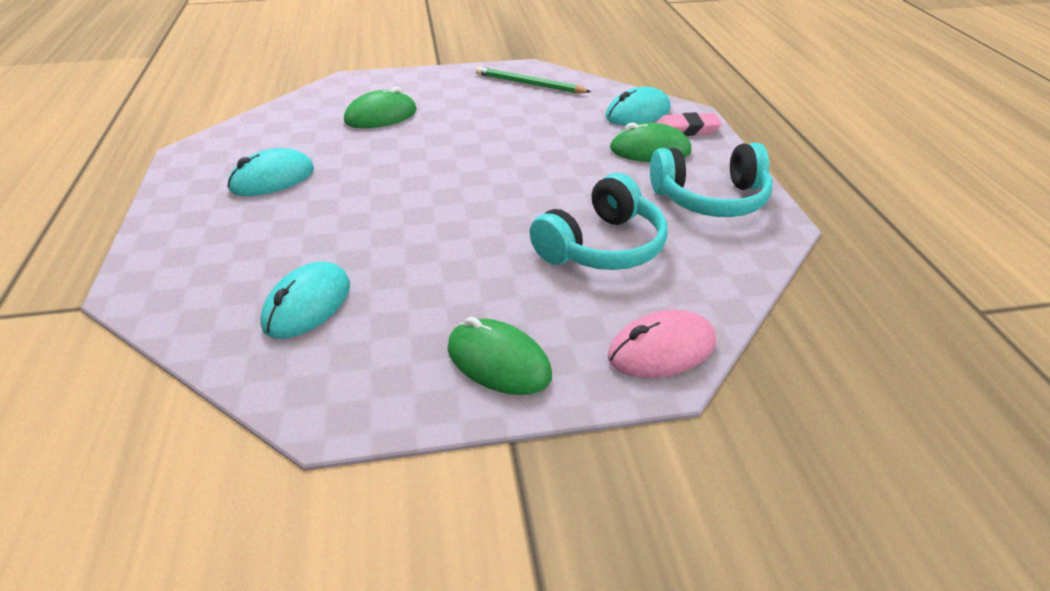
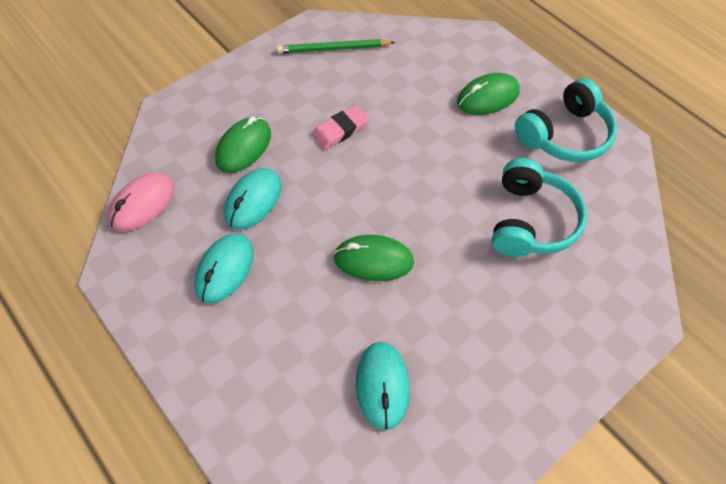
camera: 30 degrees left, 20 degrees up
(498, 362) = (548, 364): green mouse -> green mouse (373, 260)
(637, 113) = (447, 54): turquoise mouse -> turquoise mouse (253, 201)
(661, 350) = (632, 299): pink mouse -> pink mouse (142, 204)
(687, 129) = (496, 59): pink eraser -> pink eraser (340, 130)

